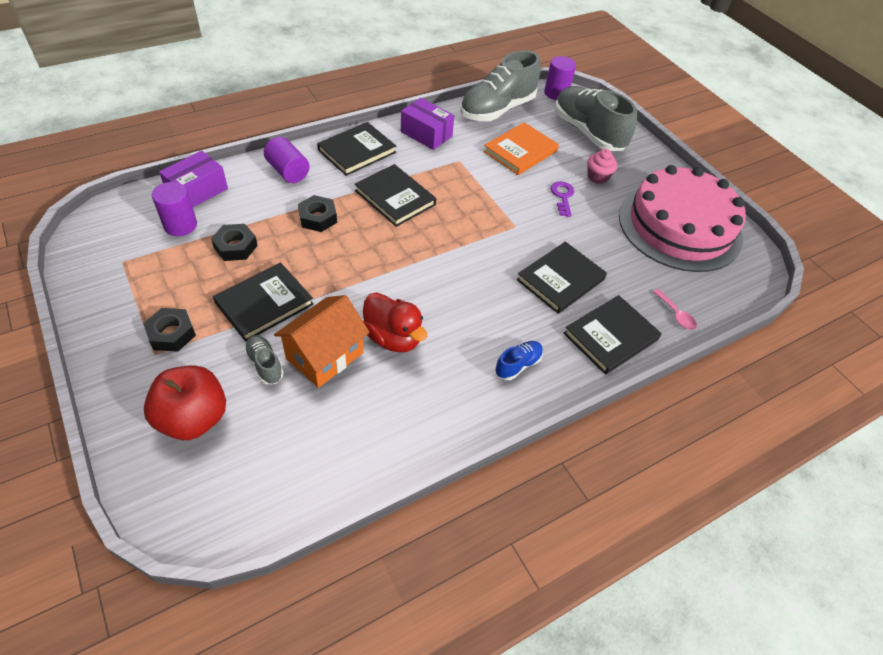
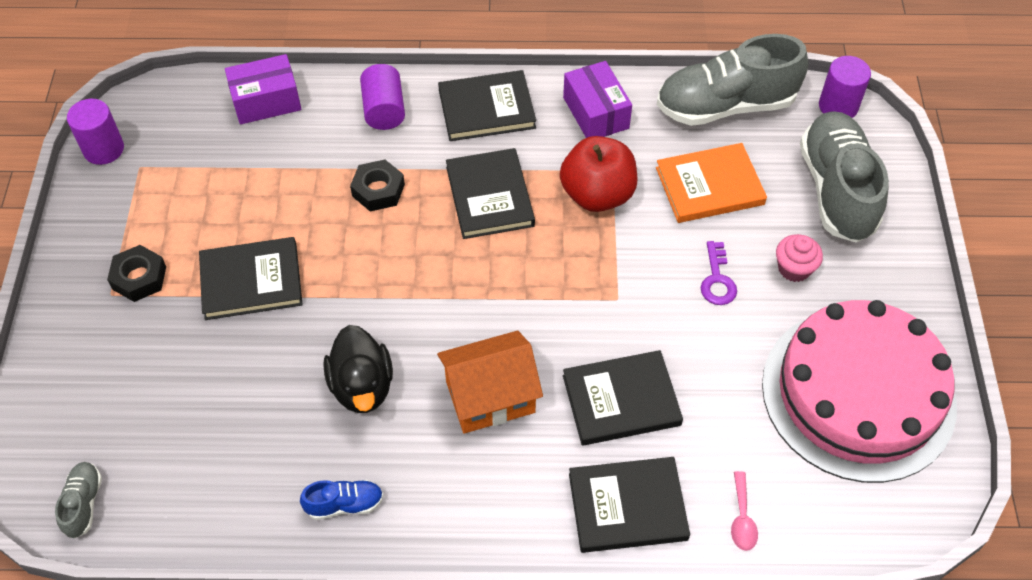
camera: 35 degrees right, 5 degrees up
(180, 225) = (223, 142): purple cylinder -> purple cylinder (103, 149)
(193, 418) = (106, 386): red apple -> red apple (597, 194)
(235, 246) = (264, 194): black nut -> none
(265, 364) = (208, 357): grey shoe -> grey shoe (83, 504)
(325, 355) = (275, 375): orange house -> orange house (490, 397)
(393, 337) = (362, 386): red duck -> black duck
(518, 365) = (482, 488): blue shoe -> blue shoe (344, 504)
(562, 196) = (717, 280): purple key -> purple key turned 150 degrees clockwise

